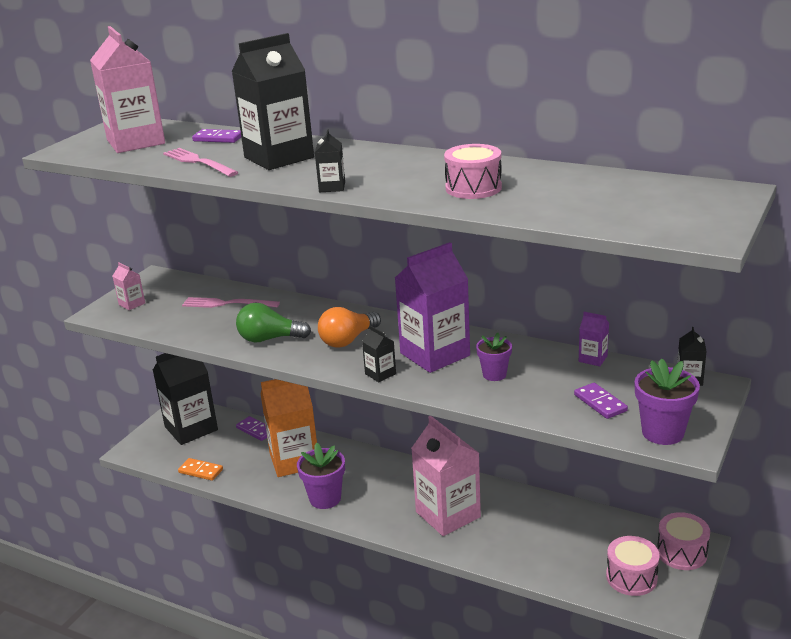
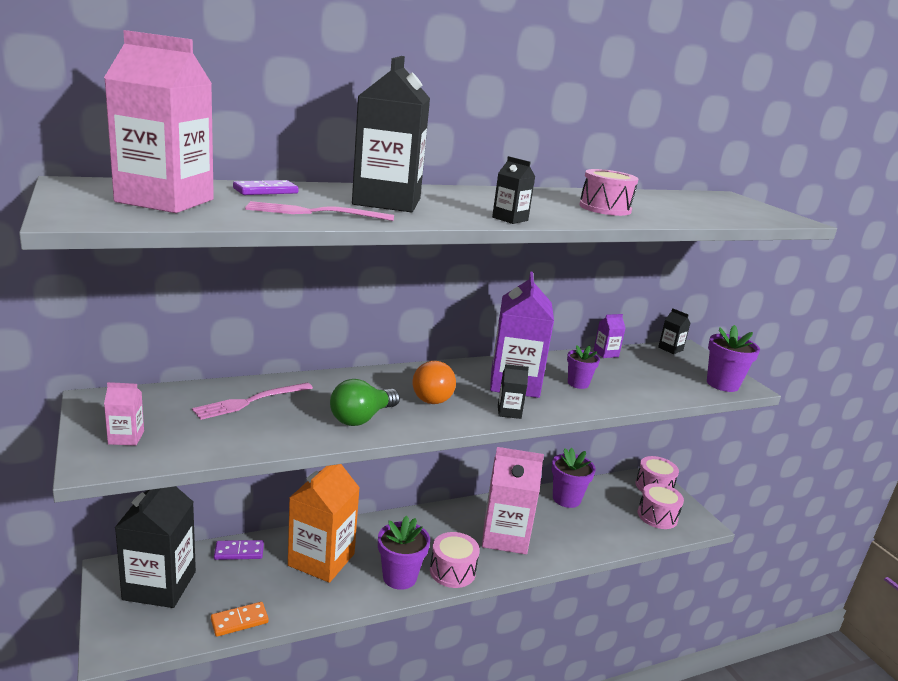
camera: 55 degrees left, 5 degrees down
(367, 515) = (452, 571): none -> pink drum
(559, 515) = (566, 499): none -> purple flower pot
(600, 403) = (664, 379): purple domino -> none

